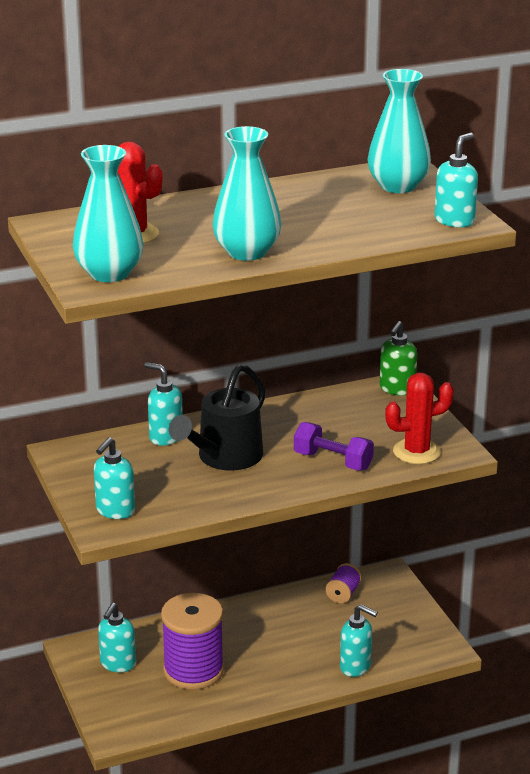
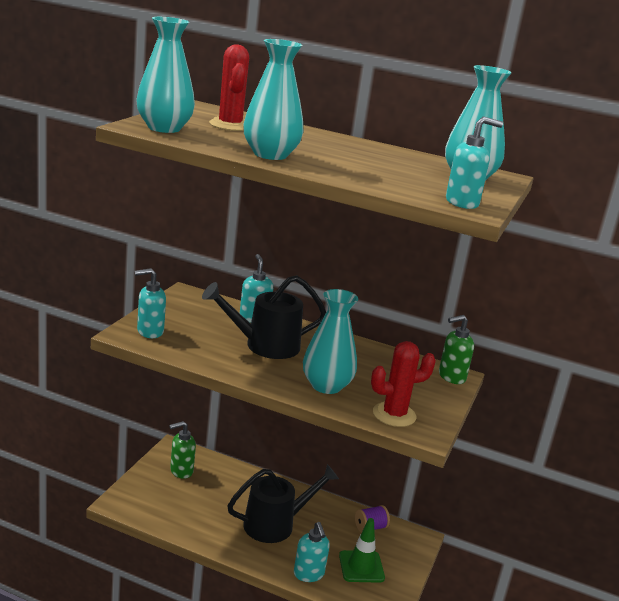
camera: 40 degrees right, 5 degrees down
(117, 664) = (181, 471): turquoise soap dispenser -> green soap dispenser
(193, 670) = (213, 504): purple spool -> none
(270, 648) = (276, 524): none -> black watering can
(333, 461) = (326, 386): purple dumbbell -> turquoise vase
(383, 630) = (361, 567): none -> green traffic cone
(416, 452) = (394, 415): red cactus -> red cactus turned 45 degrees counterclockwise

